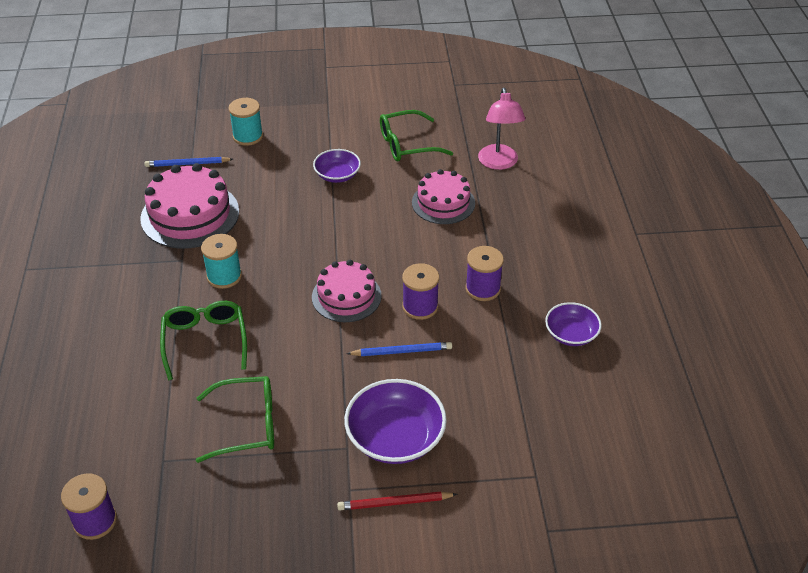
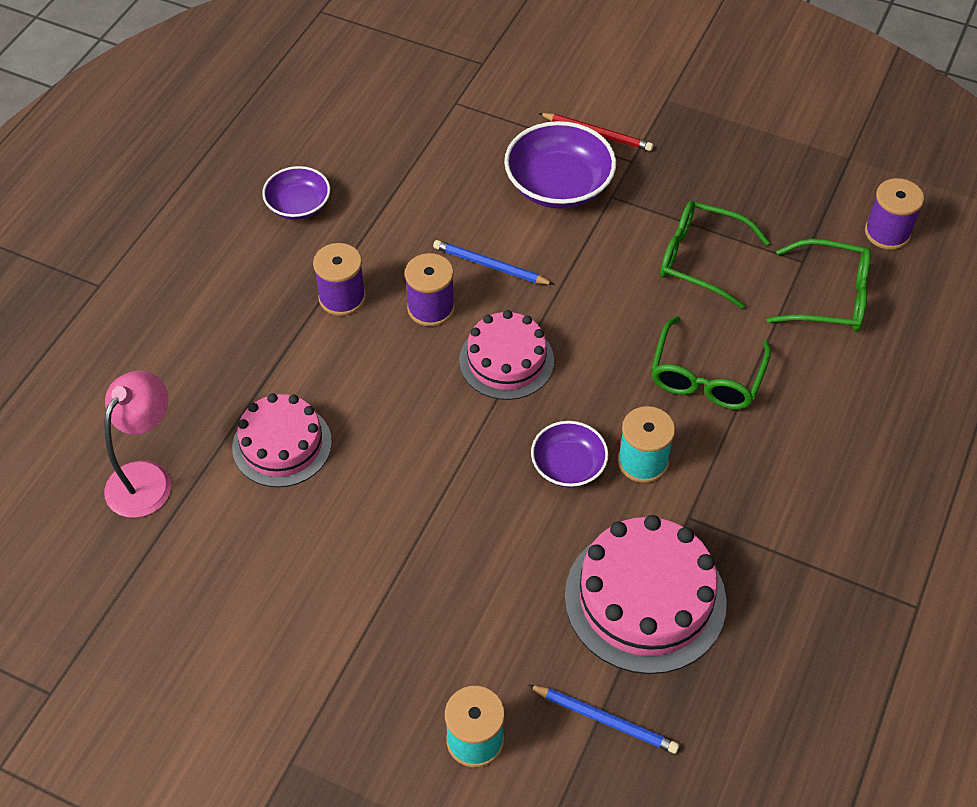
camera: 150 degrees left, 10 degrees up
(337, 175) = (388, 572): purple bowl -> purple bowl (568, 465)
(406, 145) = (242, 584): green glasses -> green glasses (830, 297)

